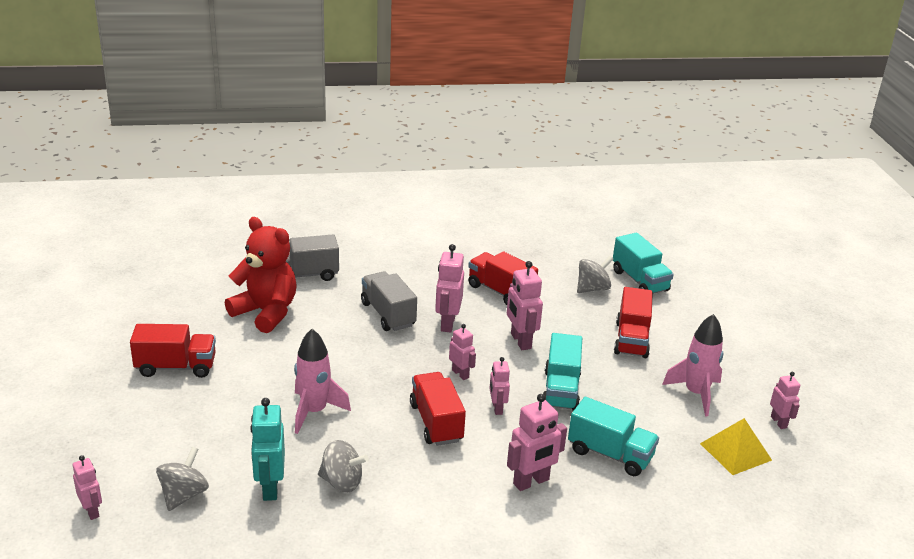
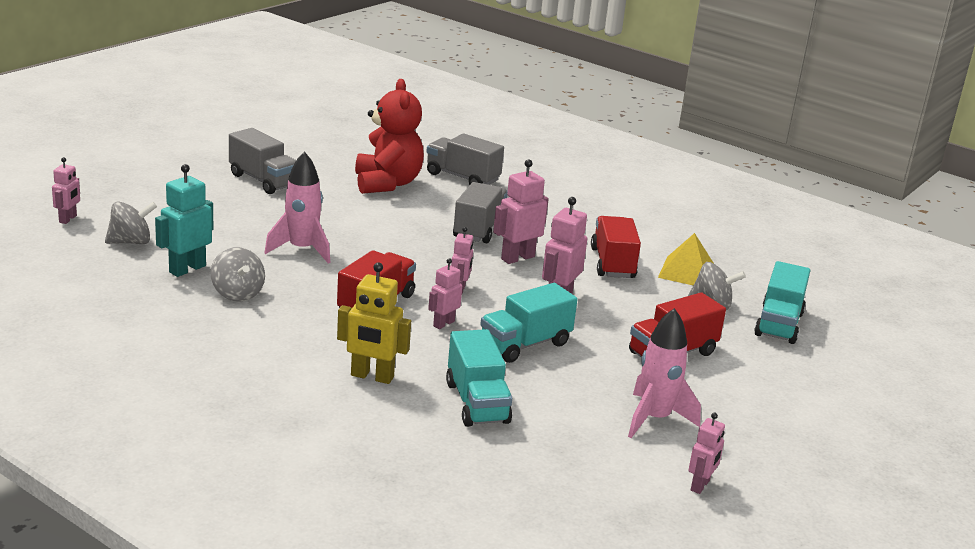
camera: 45 degrees right, 5 degrees down
(176, 367) = (263, 180): red truck -> grey truck
(531, 482) = (372, 377): pink robot -> yellow robot
(735, 451) = (602, 473): yellow pyramid -> yellow pyramid (687, 272)

